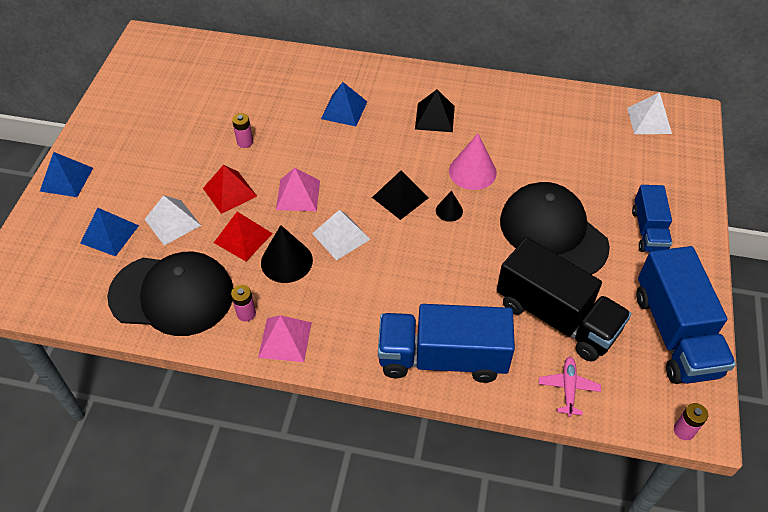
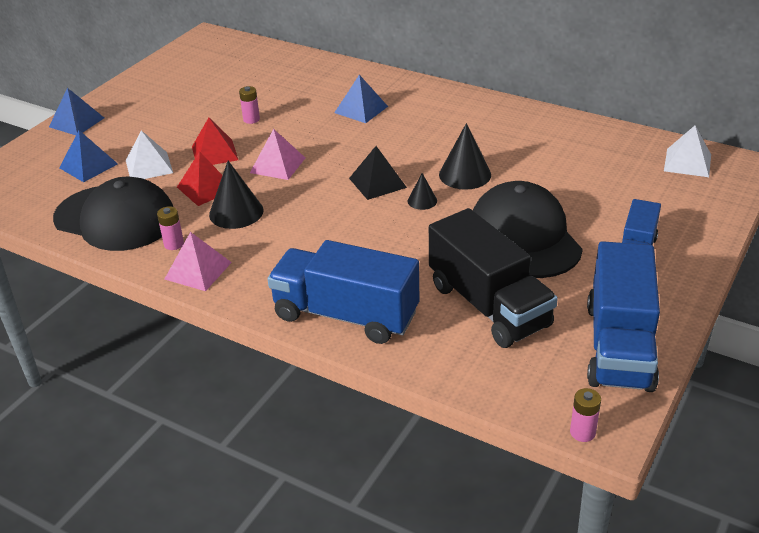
camera: 20 degrees right, 15 degrees down
(341, 236) = (300, 202): white pyramid -> none
(435, 117) = (450, 127): black pyramid -> none
(472, 171) = (465, 174): pink cone -> black cone
(568, 388) = (468, 367): pink plane -> none

